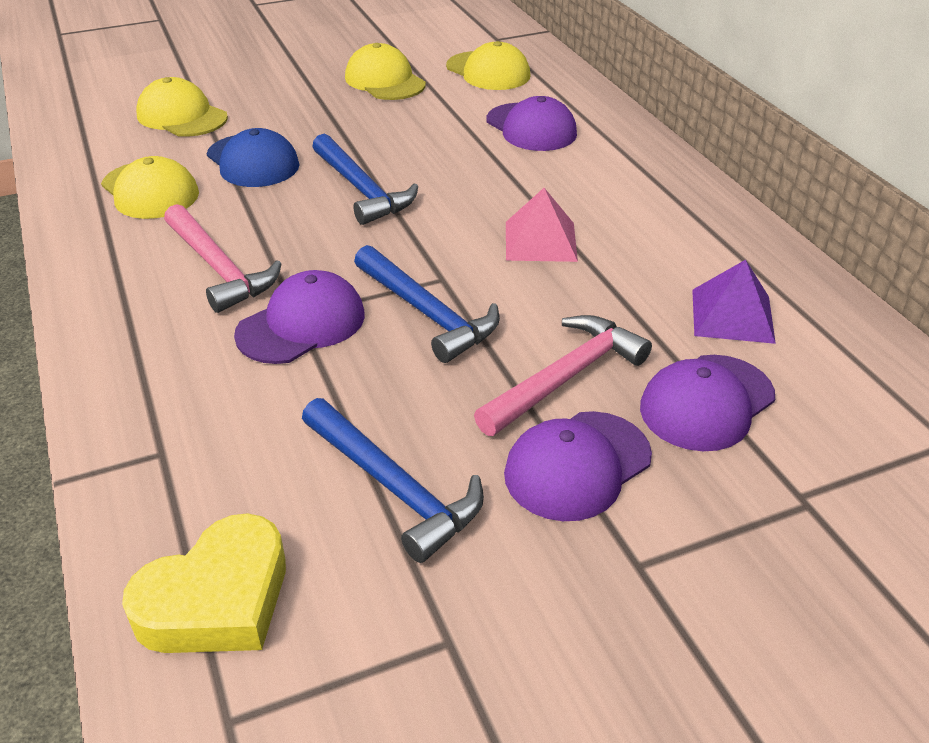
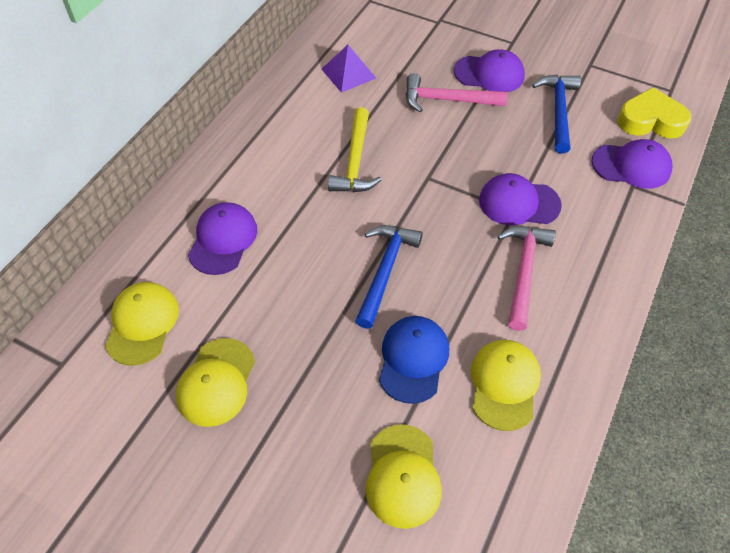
camera: 130 degrees left, 15 degrees up
(427, 313) = (459, 165): blue hammer -> none
(540, 241) = (355, 161): pink pyramid -> yellow hammer
(706, 403) = (416, 58): purple cap -> purple cap (631, 166)

